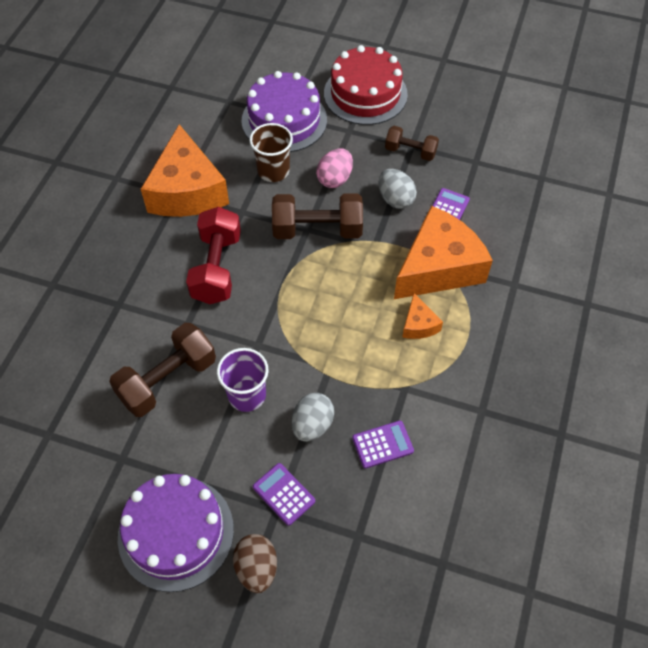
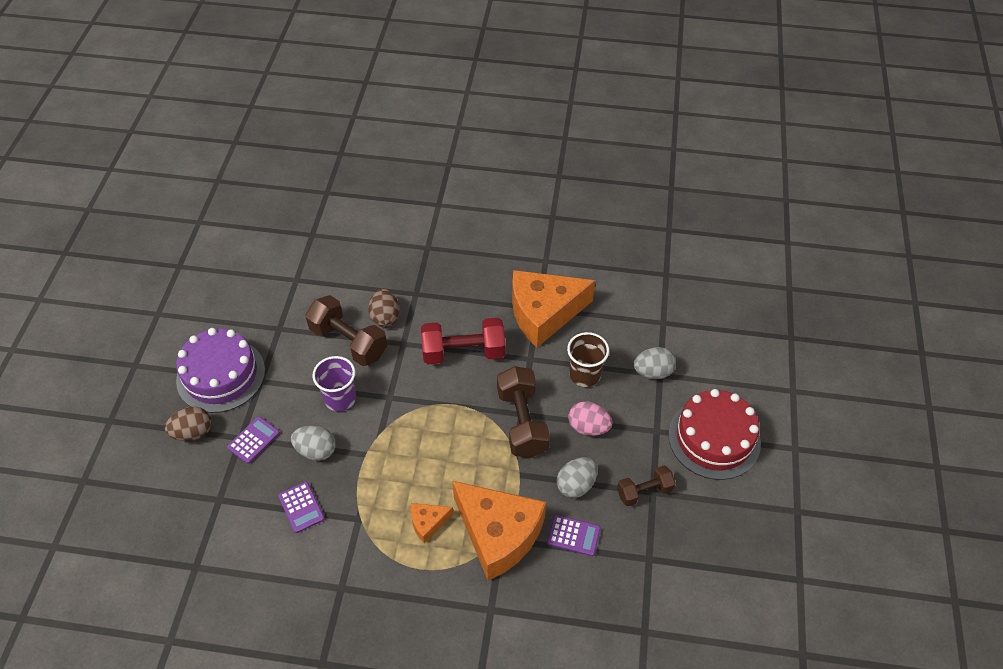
camera: 80 degrees right, 5 degrees down
(143, 338) = (385, 317): none -> brown egg
(284, 120) = (653, 372): purple cake -> grey egg
(410, 151) = (644, 491): brown dumbbell -> brown dumbbell turned 60 degrees clockwise

